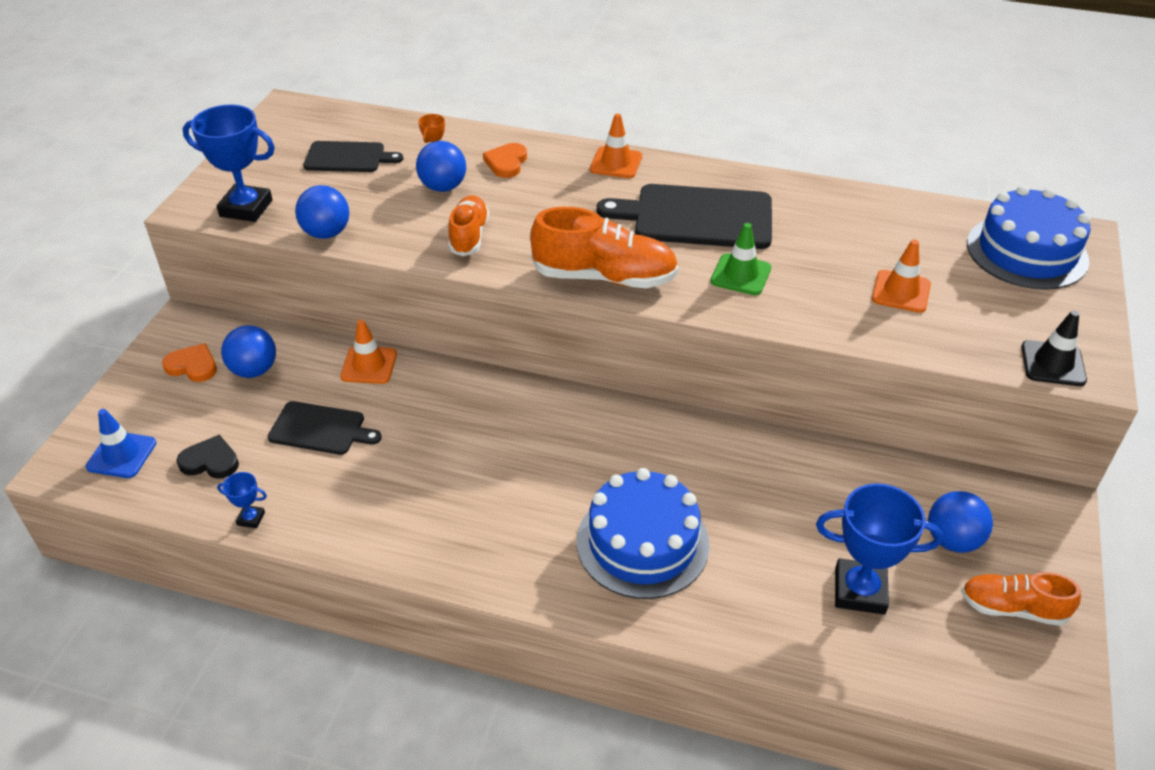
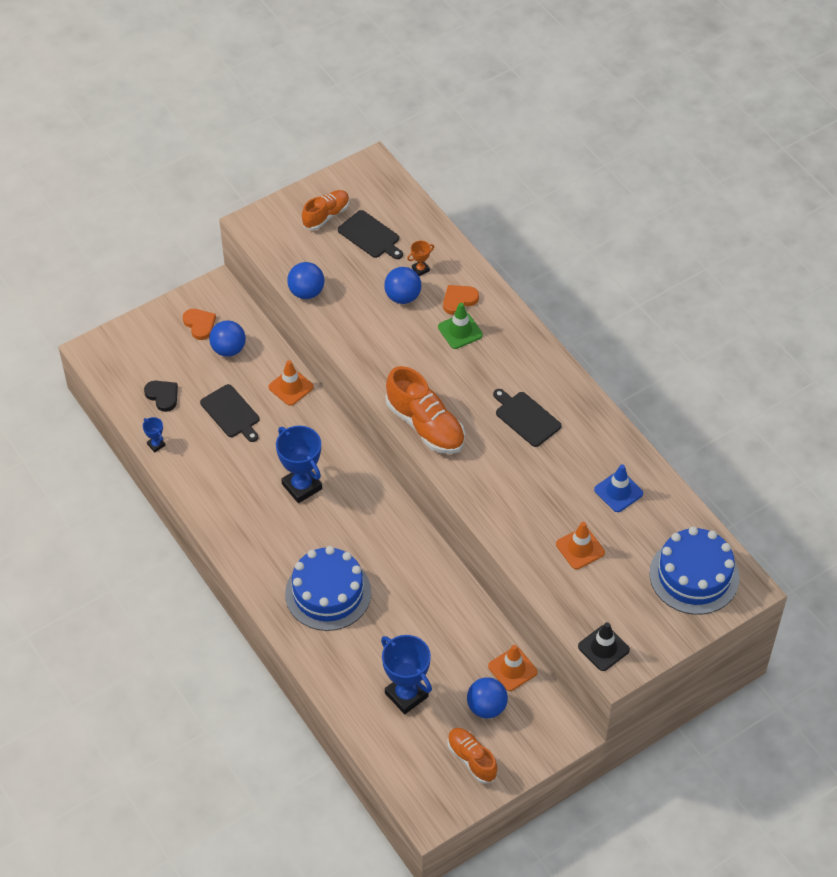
camera: 40 degrees right, 10 degrees up
(121, 455) = (124, 362): blue traffic cone -> blue traffic cone (618, 491)
(246, 208) = (279, 243): blue trophy -> blue trophy (302, 486)
(469, 236) = (381, 345): orange shoe -> orange shoe (326, 216)
(616, 163) = (525, 343): orange traffic cone -> orange traffic cone (512, 669)
(697, 217) = (526, 418): black cutting board -> black cutting board, size x0.59
(740, 275) = (503, 475): green traffic cone -> green traffic cone (460, 331)

